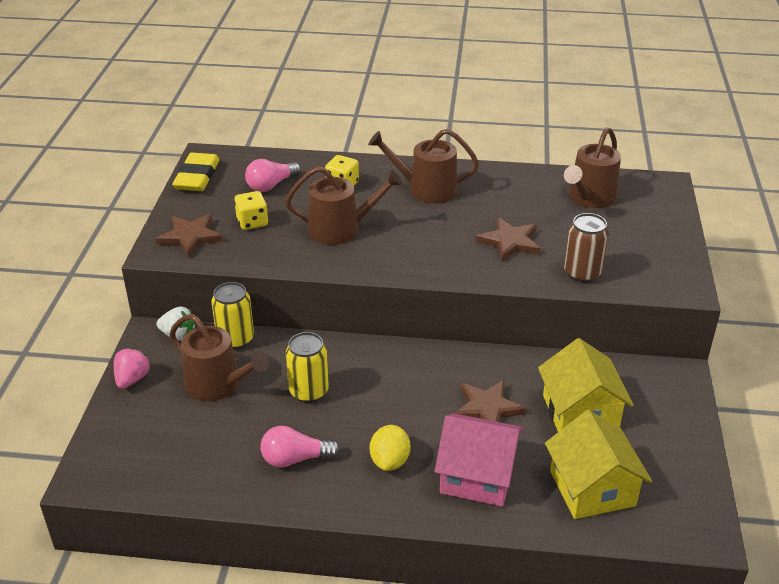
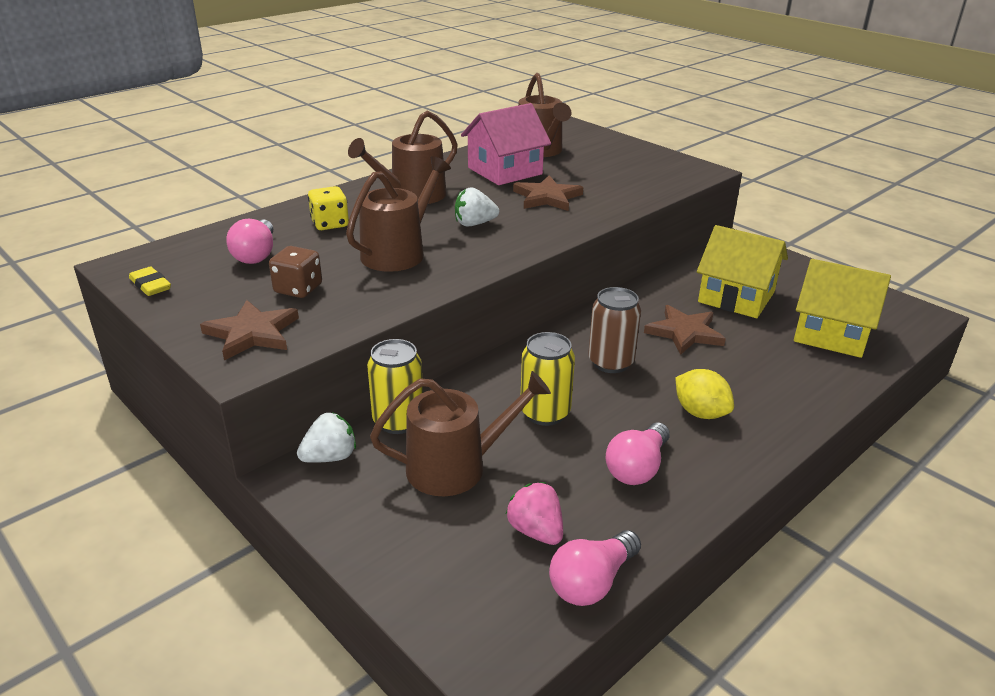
camera: 50 degrees left, 5 degrees down
(132, 379) = (355, 529): pink strawberry -> pink strawberry (536, 531)
(173, 488) = (592, 582): none -> pink light bulb
(197, 177) = (150, 285): yellow eraser -> yellow eraser, size x0.55
(252, 222) = (298, 289): yellow dice -> brown dice
(421, 235) = (474, 224): none -> white strawberry
(477, 475) = (766, 377): pink house -> pink house (505, 171)
(582, 273) = (632, 191): brown can -> brown can (611, 362)

